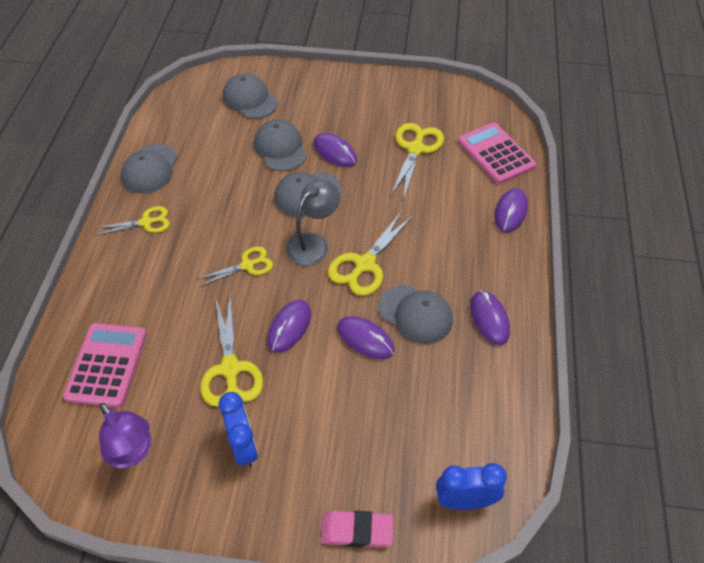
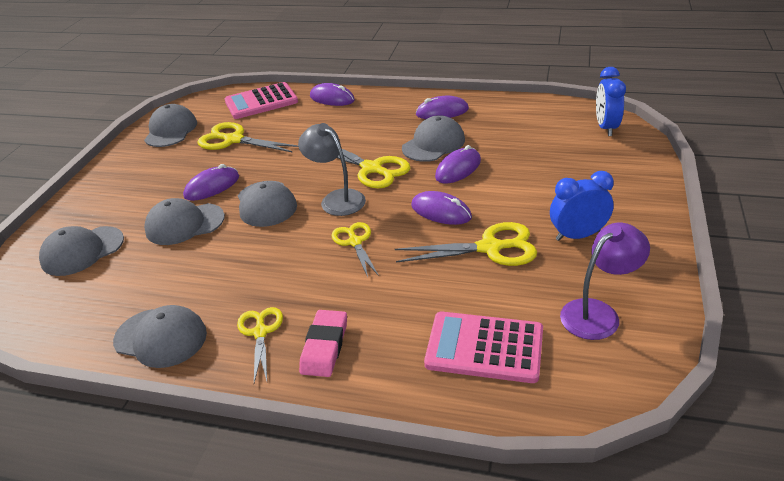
camera: 80 degrees left, 15 degrees down
(357, 531) = (644, 173): pink eraser -> pink eraser (324, 346)
(431, 100) = (171, 130): none -> grey cap

